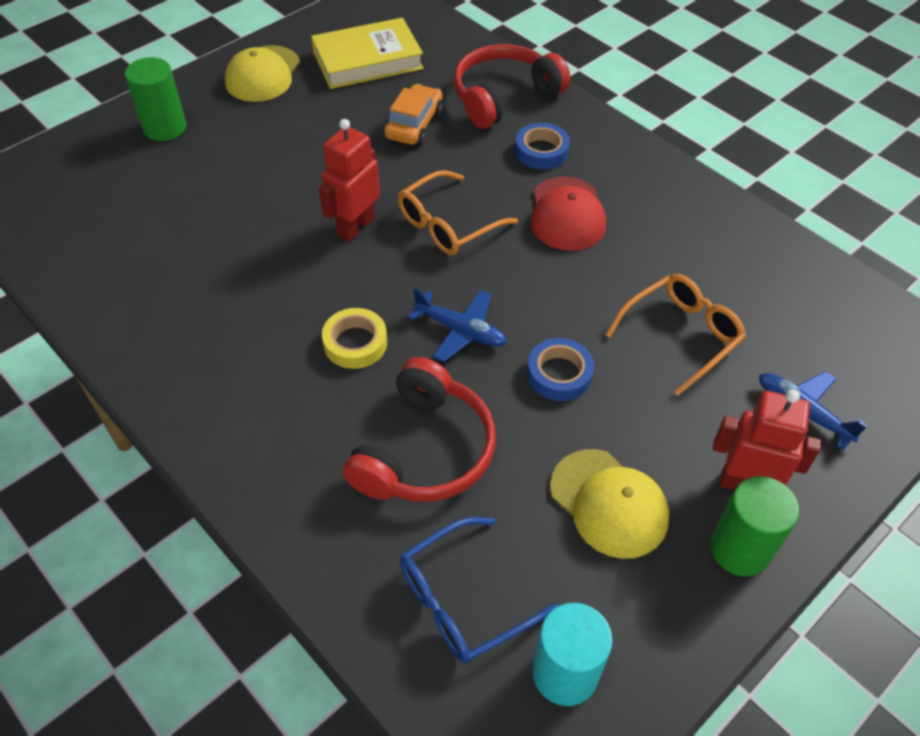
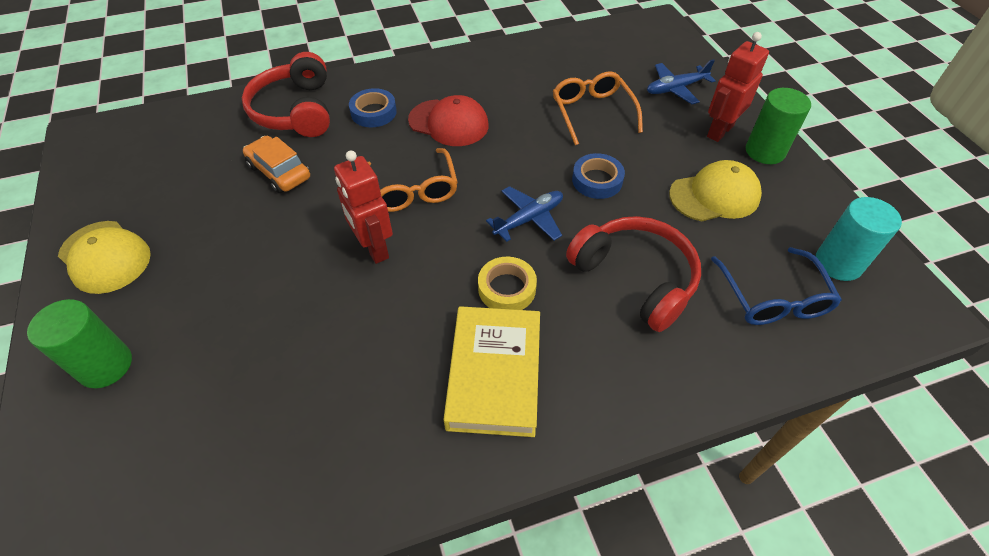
camera: 65 degrees left, 0 degrees up
(367, 60) = (165, 175): yellow book -> yellow book (494, 374)

